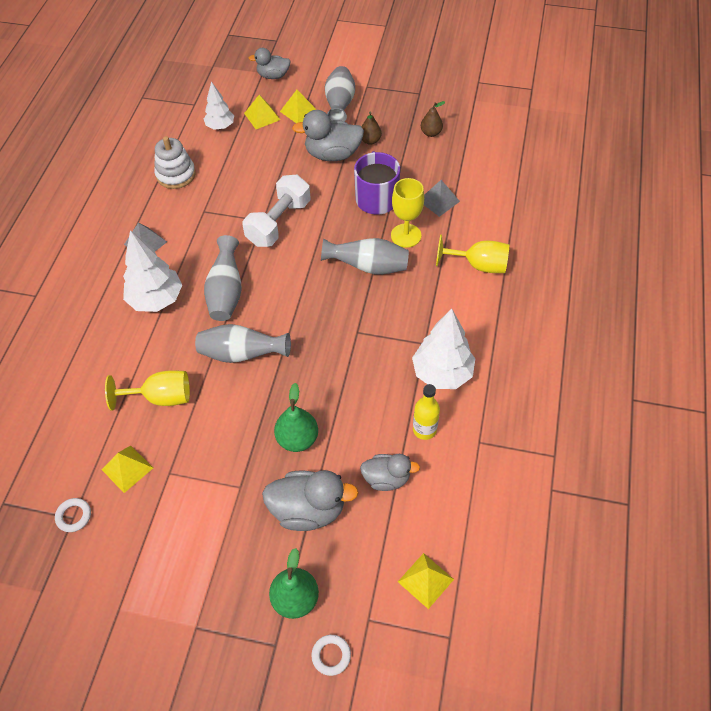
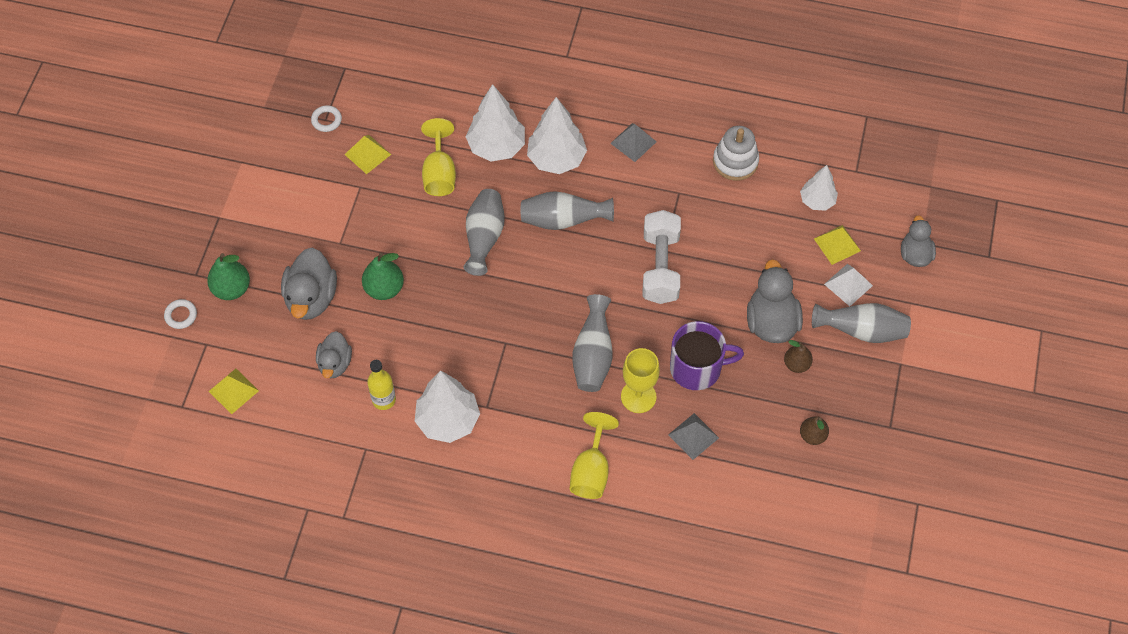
camera: 90 degrees right, 5 degrees up
(135, 349) = (496, 147): none -> white tree
(279, 222) = (660, 267): white dumbbell -> white dumbbell turned 60 degrees clockwise
(299, 111) = (848, 284): yellow pyramid -> white pyramid

